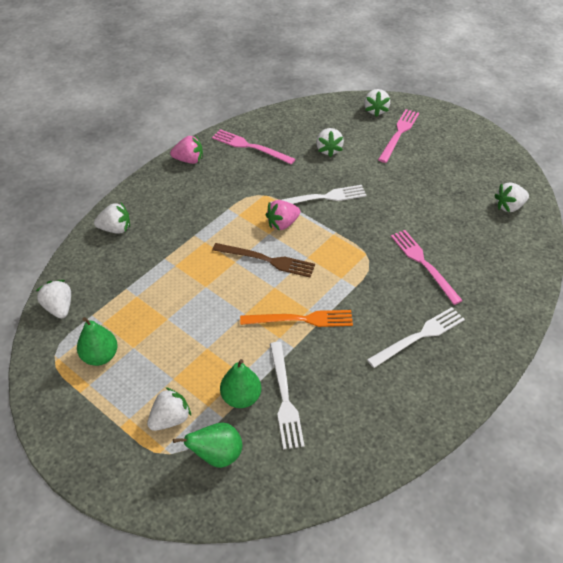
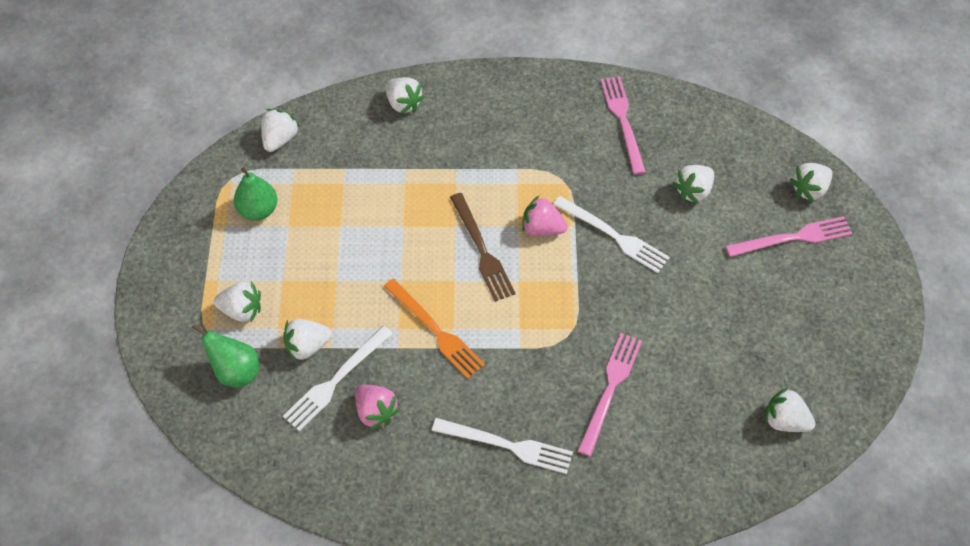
camera: 50 degrees right, 10 degrees up
(189, 160) = (549, 86): pink strawberry -> pink strawberry (376, 412)
(241, 397) = (307, 346): green pear -> white strawberry

